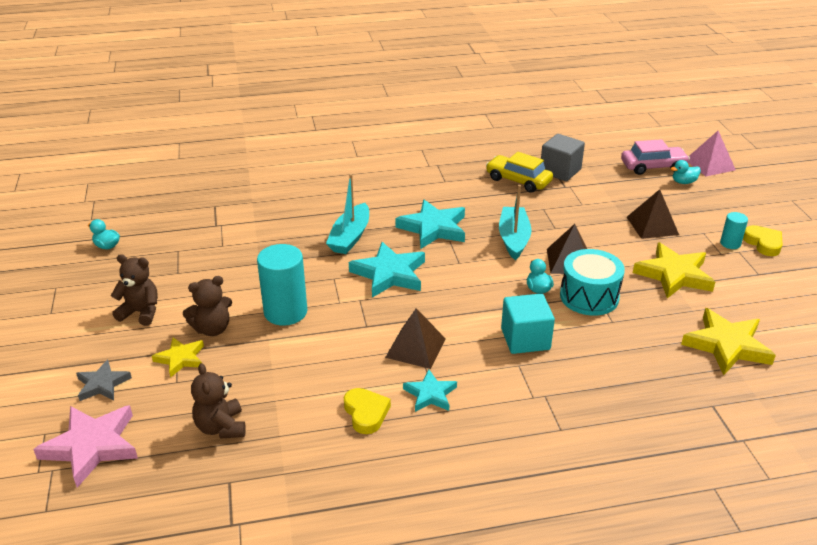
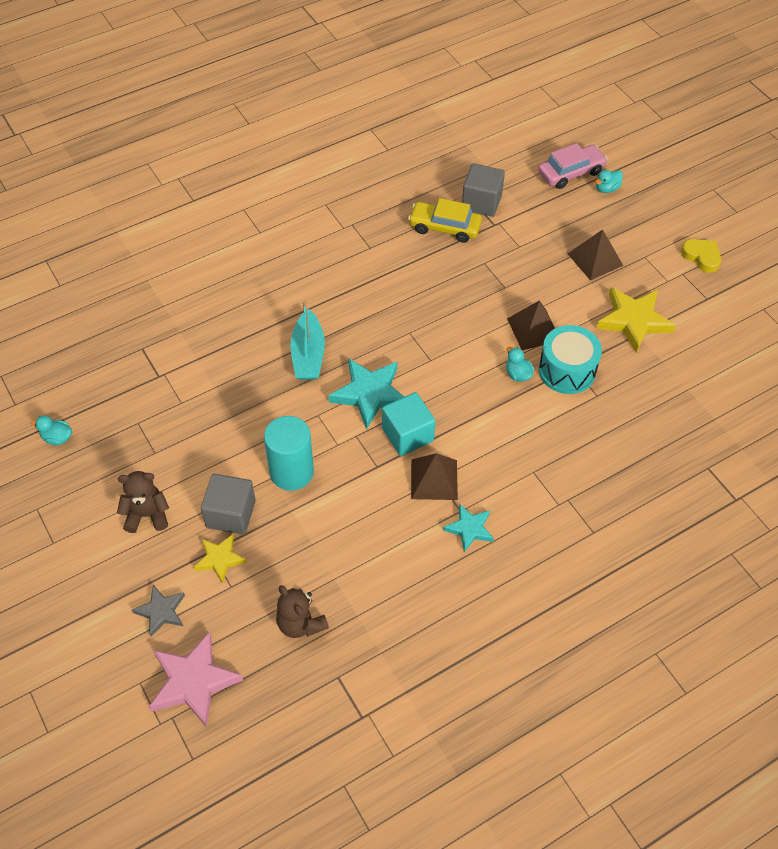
camera: 20 degrees left, 20 degrees up
(212, 329) = (231, 514): brown teddy bear -> grey cube
(366, 413) = (422, 567): yellow heart -> none
(433, 228) = (386, 320): turquoise star -> none
(513, 239) = (471, 313): turquoise boat -> none
(525, 339) = (528, 439): turquoise cube -> turquoise cube (407, 435)
(710, 164) = (624, 156): pink pyramid -> none
(727, 345) = (702, 396): yellow star -> none
(730, 243) = (672, 265): turquoise cylinder -> none

